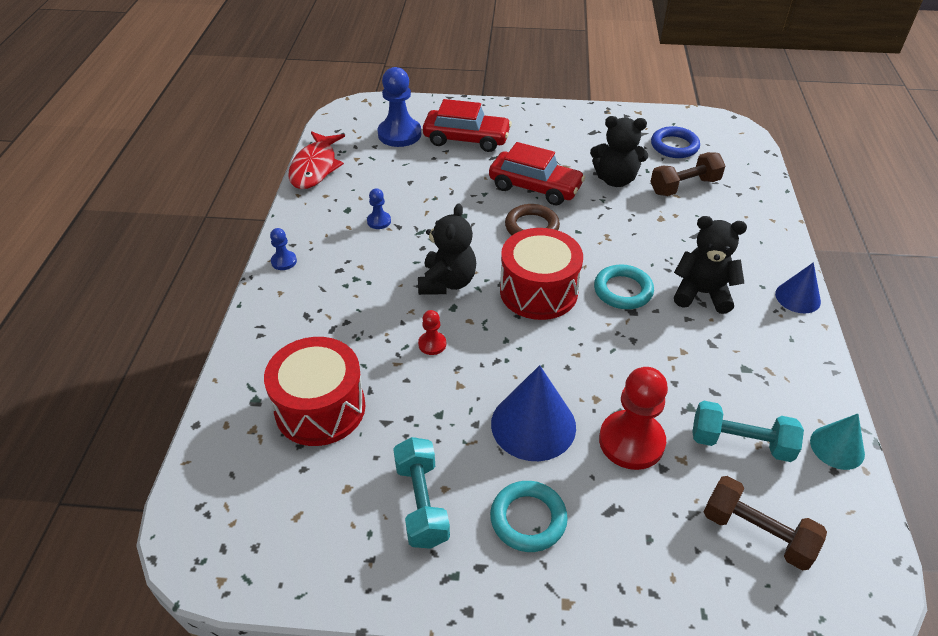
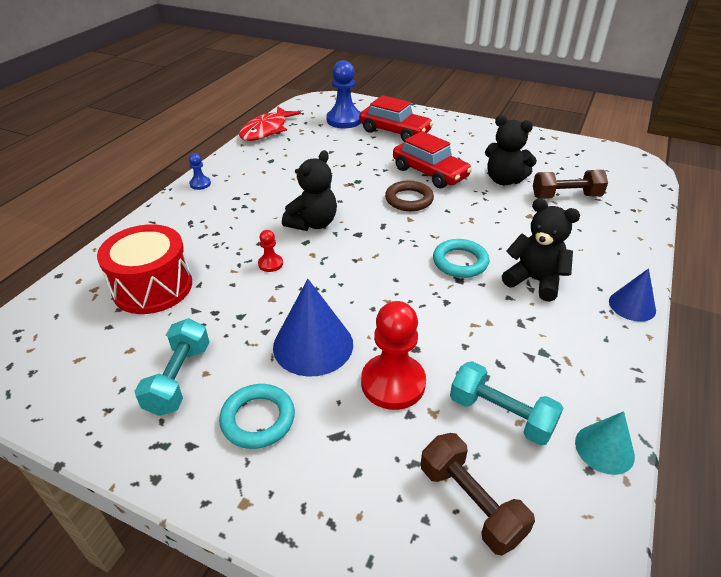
camera: 20 degrees right, 5 degrees down
(379, 221) = (289, 172): blue pawn -> none
(538, 291) = (384, 246): red drum -> none
(674, 146) = (574, 166): blue ring -> none

